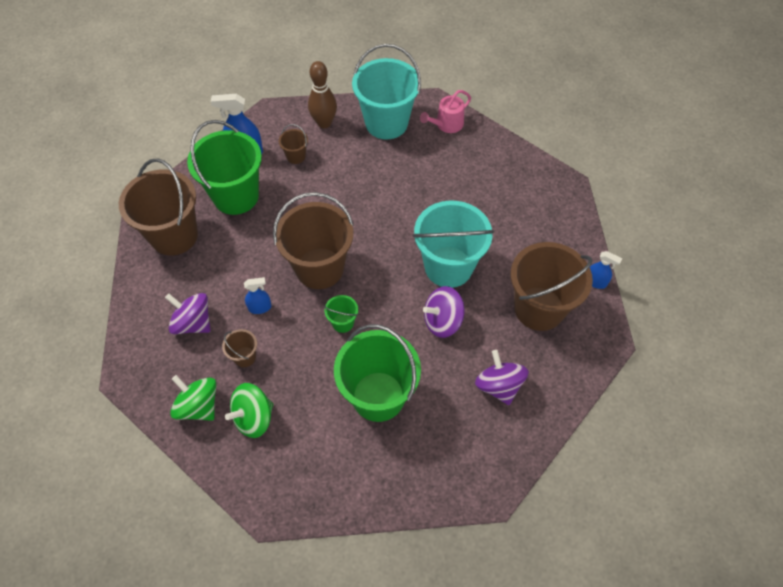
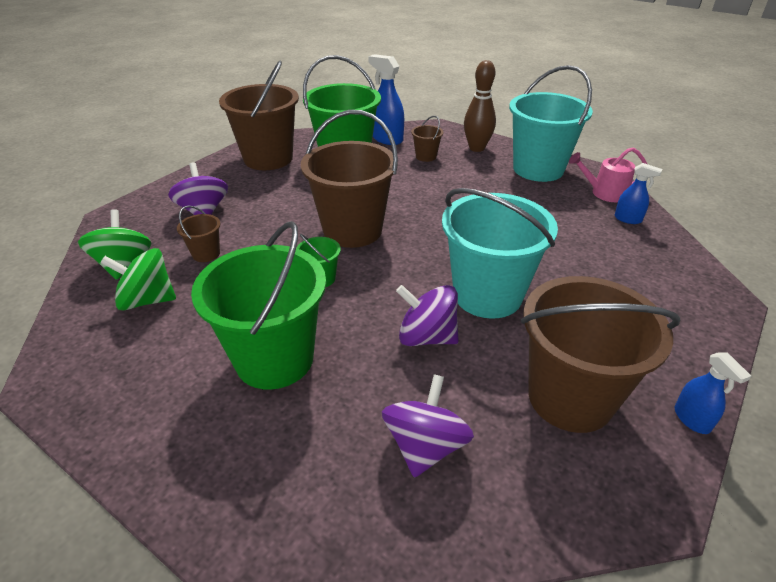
camera: 40 degrees right, 20 degrees down
(260, 307) = (266, 229): blue spray bottle -> blue spray bottle (628, 219)

